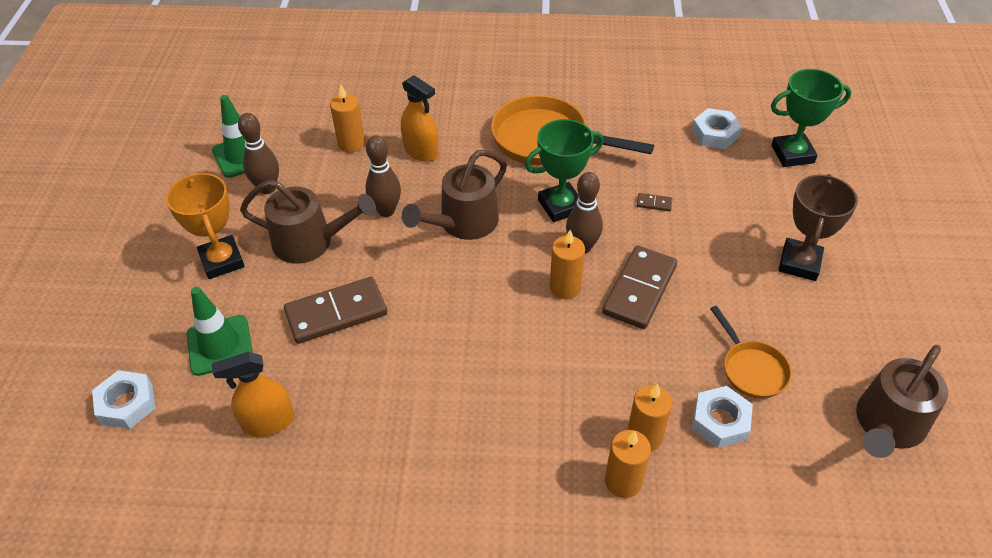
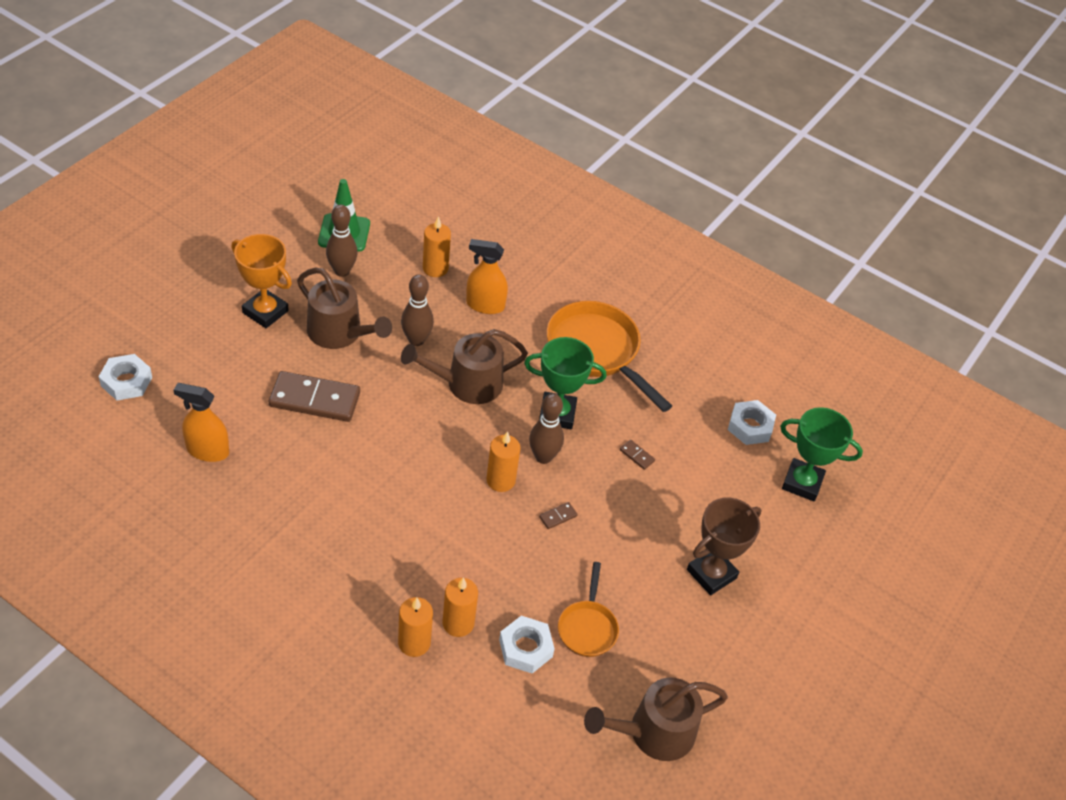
camera: 25 degrees right, 0 degrees up
(220, 345) = (216, 376): green traffic cone -> none
(222, 261) = (265, 312): orange trophy -> orange trophy turned 60 degrees counterclockwise
(421, 151) = (485, 305): orange spray bottle -> orange spray bottle turned 120 degrees clockwise
(639, 290) = (558, 516): brown domino -> brown domino, size x0.40

